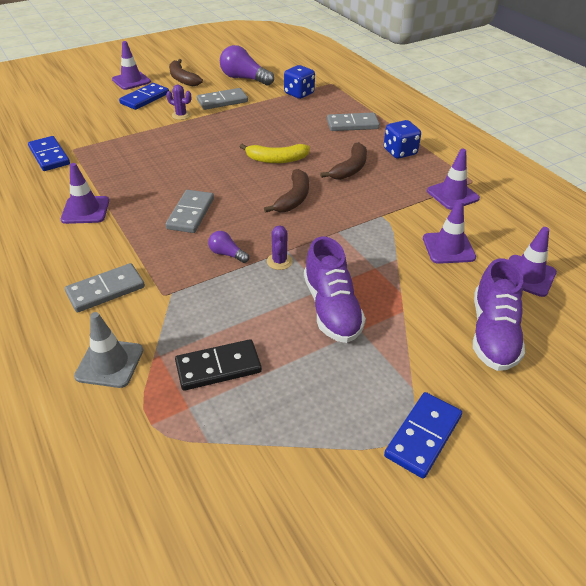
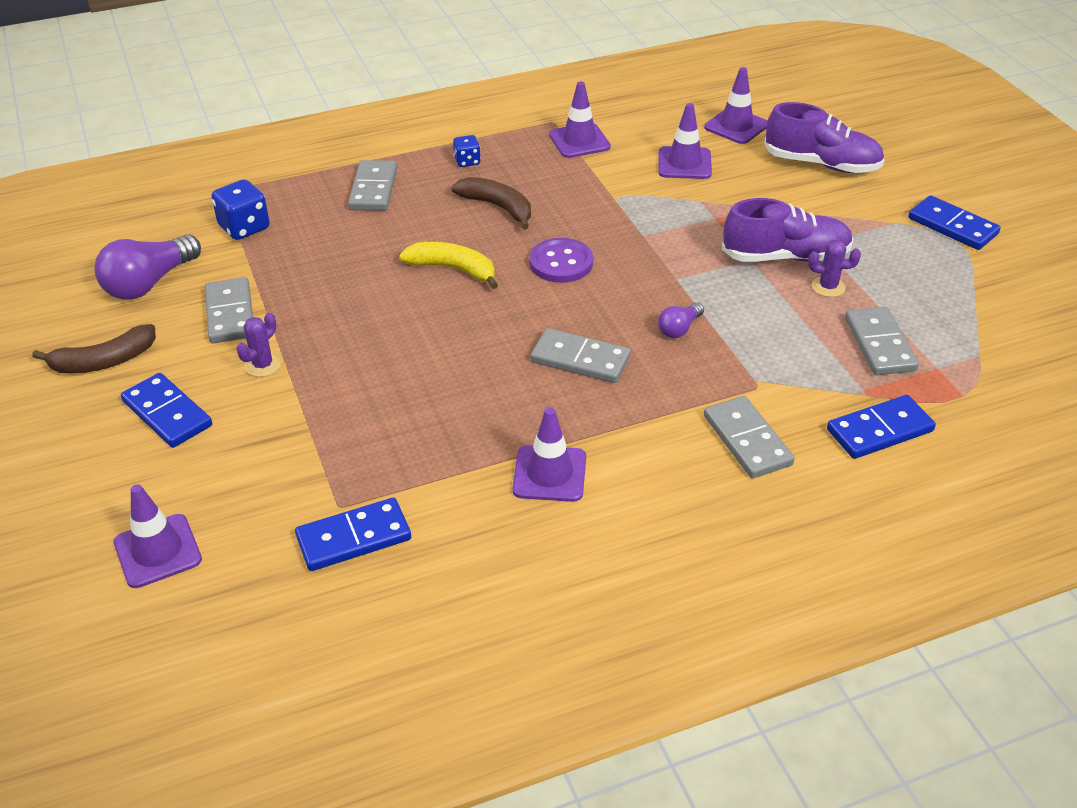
camera: 80 degrees left, 0 degrees up
(109, 363) = (879, 430): grey traffic cone -> blue domino
(131, 81) = (69, 435): purple traffic cone -> purple traffic cone (158, 551)
(218, 367) = (879, 344): black domino -> grey domino
(276, 159) = (453, 269): yellow banana -> yellow banana turned 75 degrees counterclockwise
(279, 261) = (698, 286): purple cactus -> purple cactus (828, 287)
(293, 198) = (561, 263): brown banana -> purple button
(400, 152) = (467, 161): blue dice -> blue dice, size x0.60

